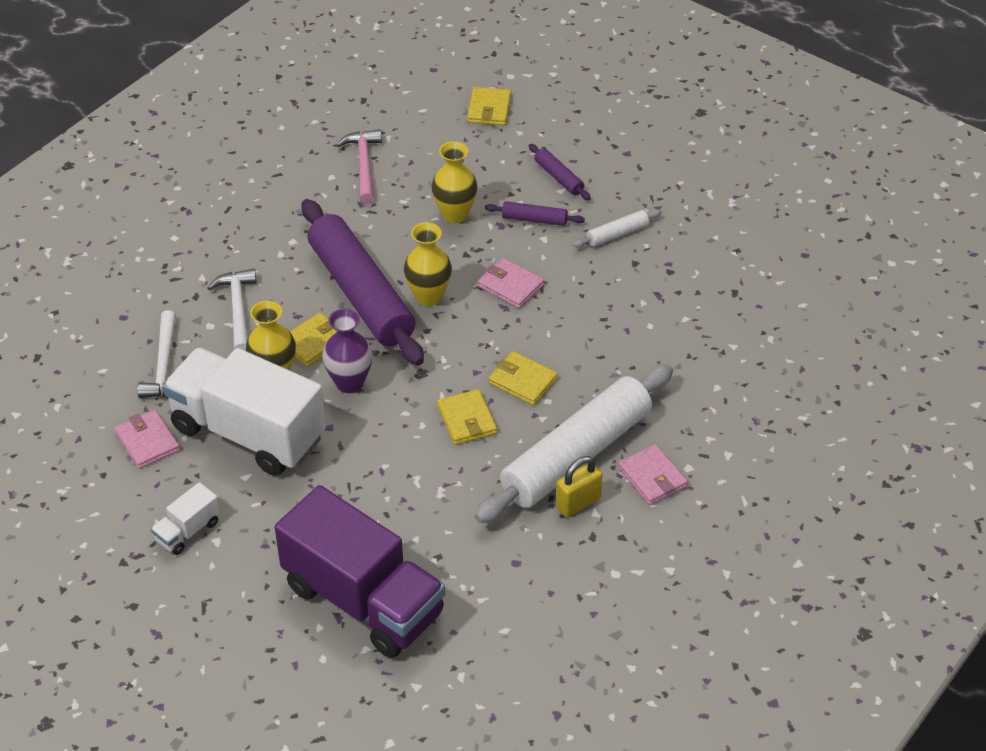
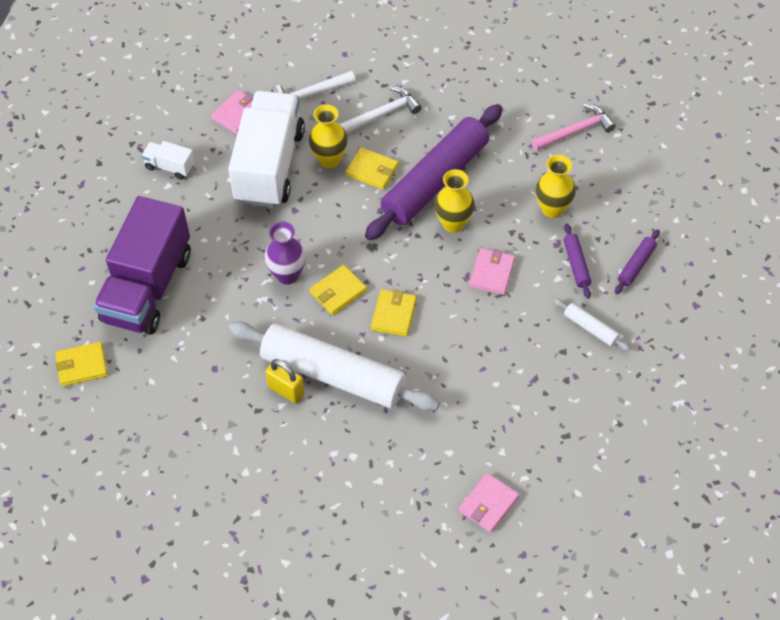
camera: 70 degrees right, 10 degrees up
(349, 383) = (342, 206): purple vase -> purple vase (287, 275)
(489, 109) = (692, 189): yellow wallet -> yellow wallet (82, 365)
(652, 477) = (332, 433): pink wallet -> pink wallet (488, 504)

